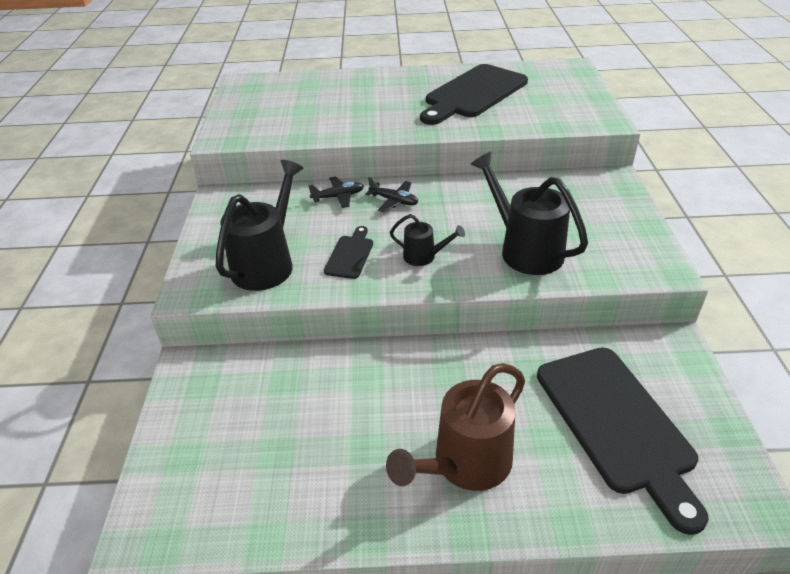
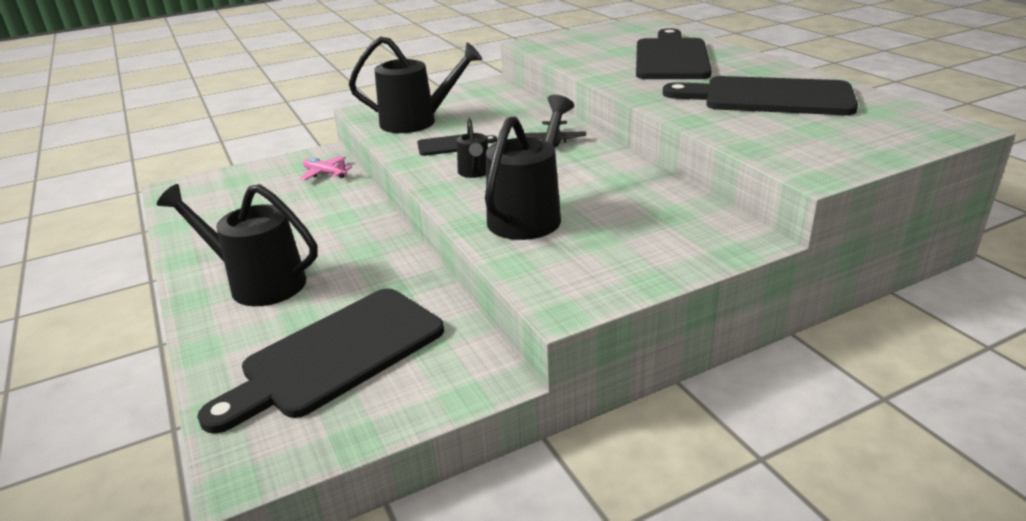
camera: 65 degrees right, 10 degrees down
(245, 372) = (325, 173): none -> pink plane
(338, 197) = (536, 119): black plane -> none
(351, 97) = (671, 58): none -> black cutting board
(464, 465) = (258, 283): brown watering can -> black watering can

